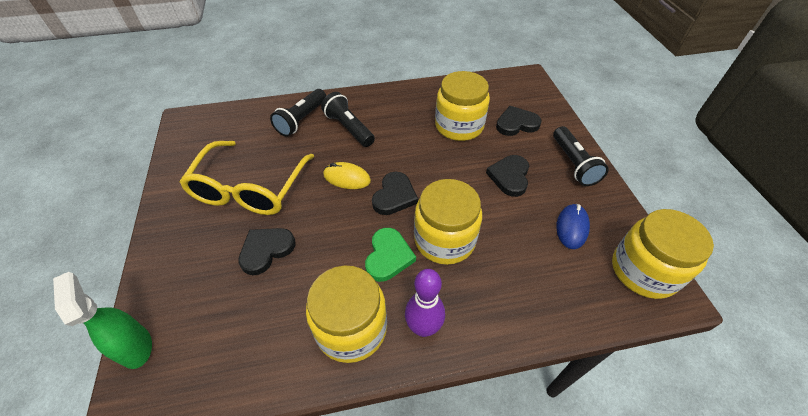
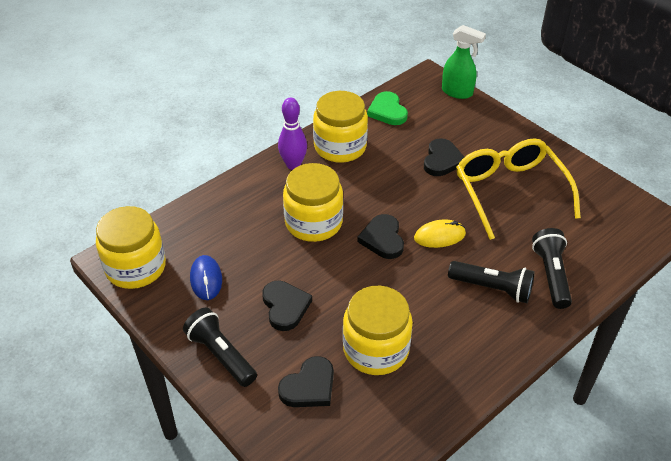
camera: 150 degrees right, 5 degrees down
(388, 256) = (349, 193): green heart -> green heart (387, 111)

